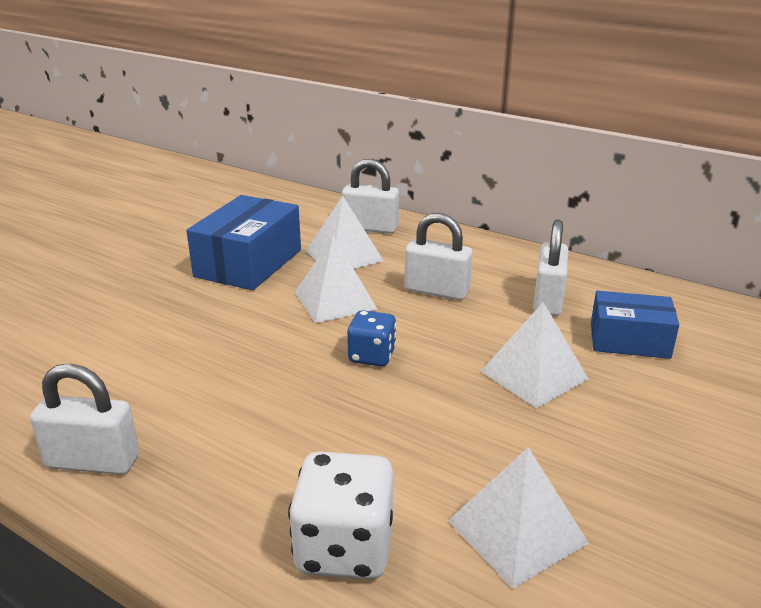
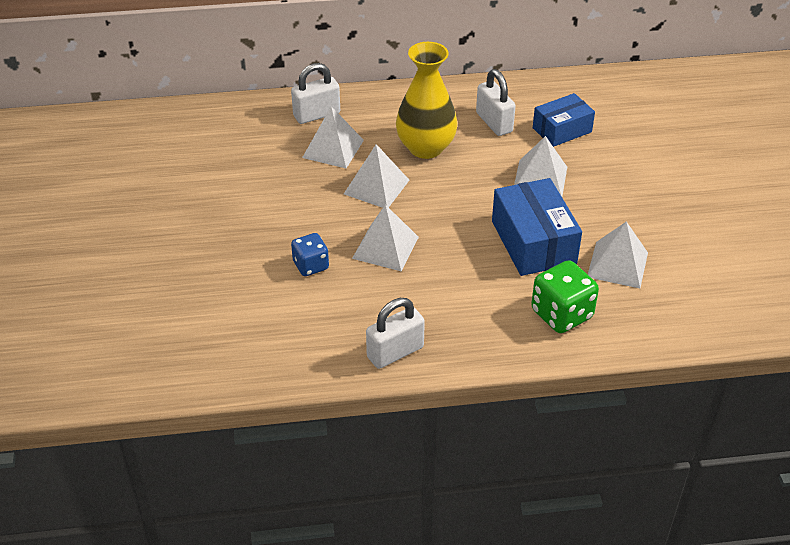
camera: 40 degrees left, 15 degrees up
(249, 263) = (279, 187): blue box -> blue box (533, 242)
(257, 354) = (385, 247): none -> white pyramid
(344, 548) = (561, 314): white dice -> green dice
(372, 356) = (448, 213): blue dice -> blue dice (311, 265)
(437, 291) = (425, 148): white padlock -> yellow vase

